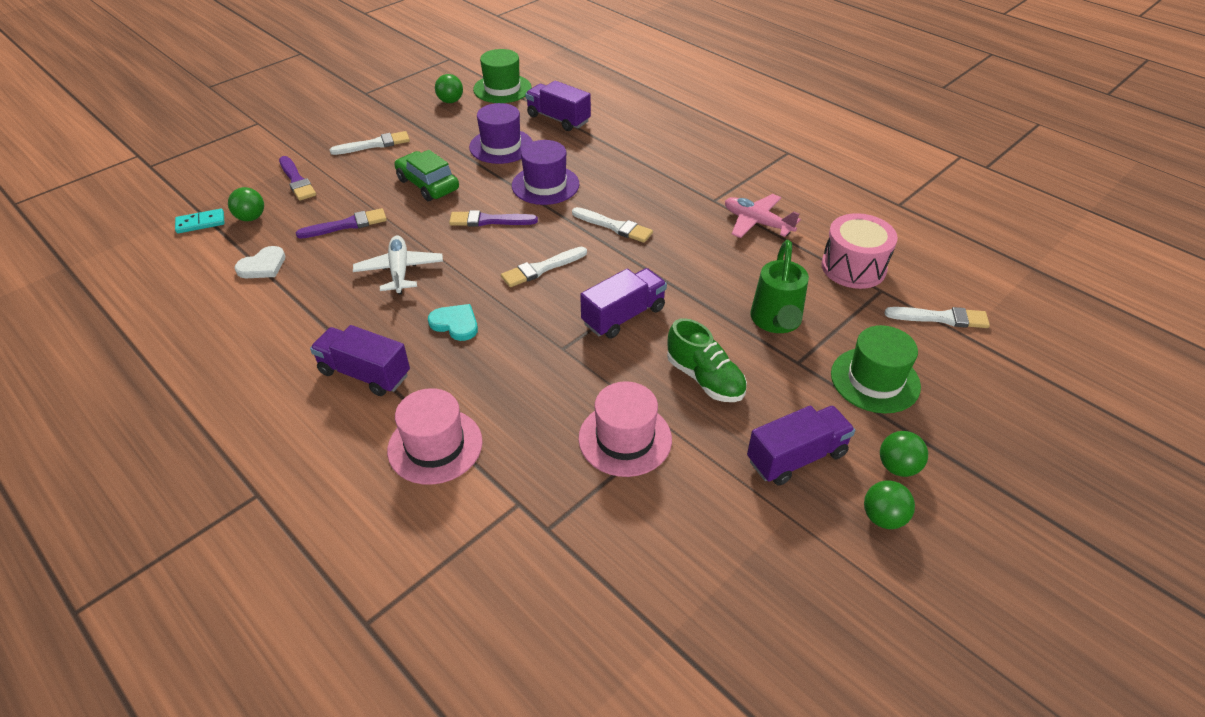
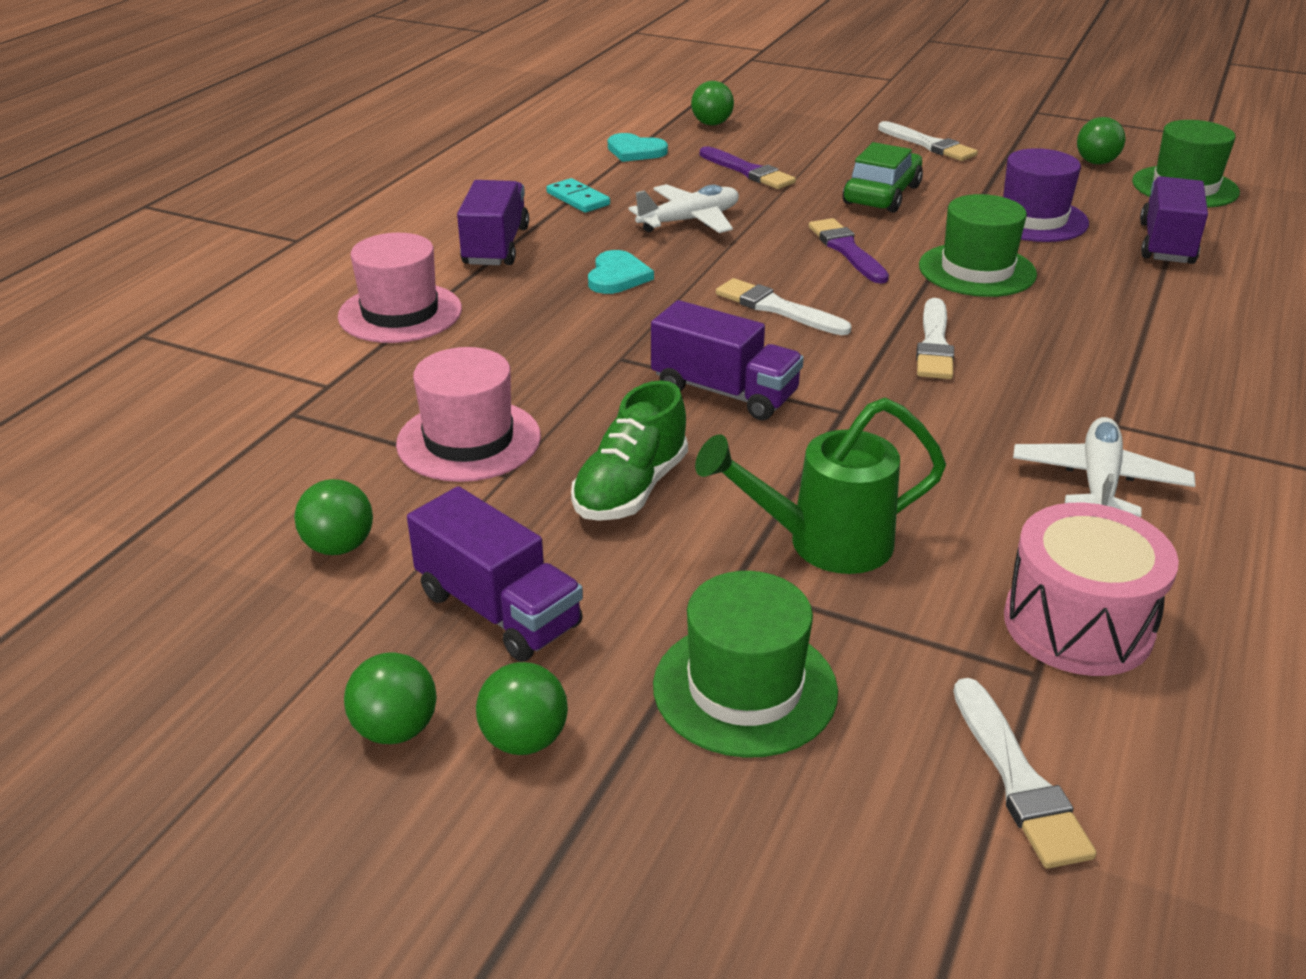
camera: 70 degrees right, 10 degrees down
(200, 223) = (679, 105): turquoise domino -> turquoise domino (578, 199)
(263, 266) = (635, 151): white heart -> turquoise heart
(297, 181) = (803, 126): purple brush -> none
(545, 185) = (977, 270): purple hat -> green hat
(717, 521) = (339, 546): none -> green ball
(757, 223) = (1098, 482): pink plane -> white plane

